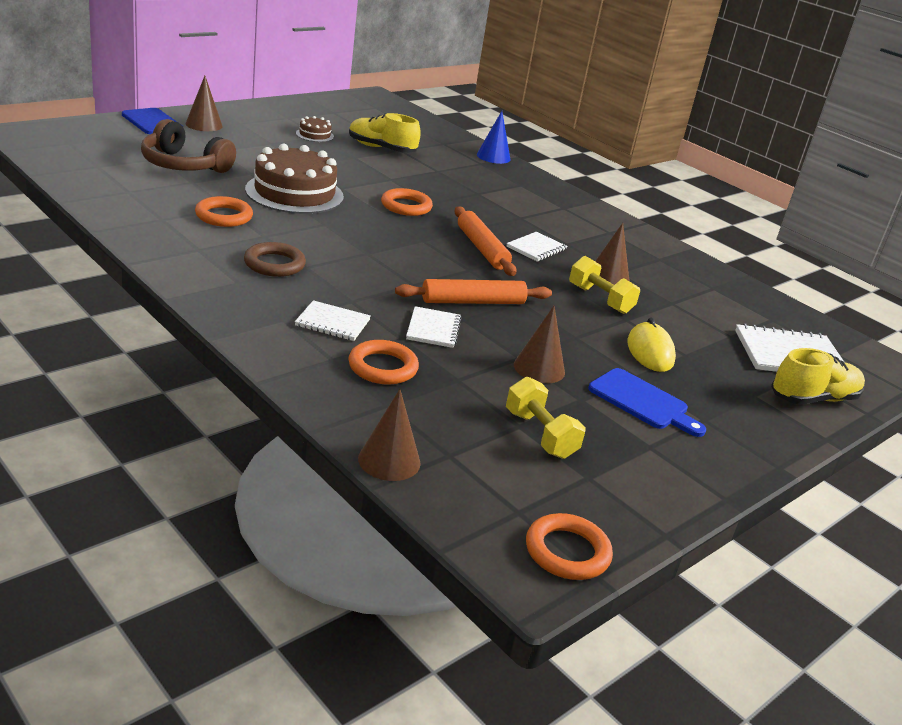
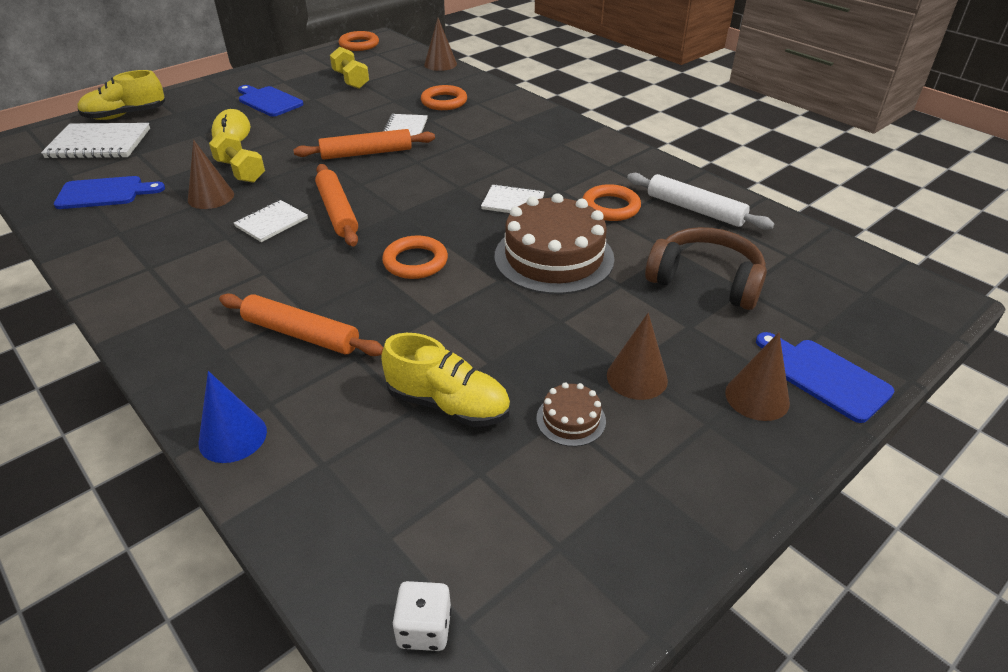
camera: 175 degrees left, 10 degrees up
(143, 203) = (695, 209): none -> white rolling pin
(274, 264) = (540, 163): brown ring -> none
(332, 323) = (481, 123): white notebook -> white notebook (513, 202)
(391, 109) = (424, 628): none -> white dice
(476, 184) = (301, 334): none -> orange rolling pin
(539, 368) = (333, 112): brown cone -> brown cone (637, 377)
(712, 295) = (104, 193): none -> blue cutting board

